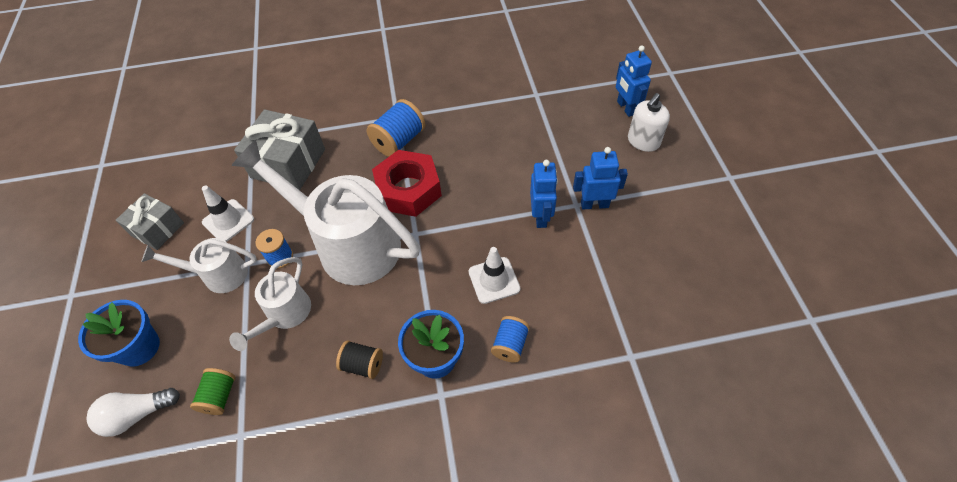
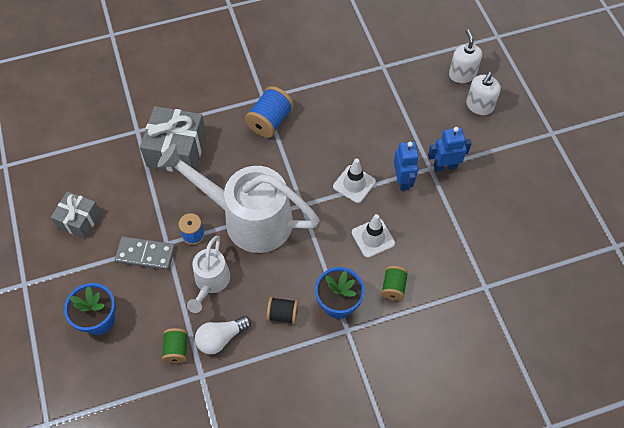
camera: 10 degrees left, 5 degrees up
(137, 414) = (116, 370): white light bulb -> white light bulb (221, 338)
(218, 274) = (145, 254): white watering can -> grey domino
(228, 221) = (139, 207): white traffic cone -> white traffic cone (354, 184)
(408, 189) = (288, 166): red nut -> none
(510, 344) = (393, 287): blue spool -> green spool
(626, 108) = (462, 74): blue robot -> white soap dispenser

